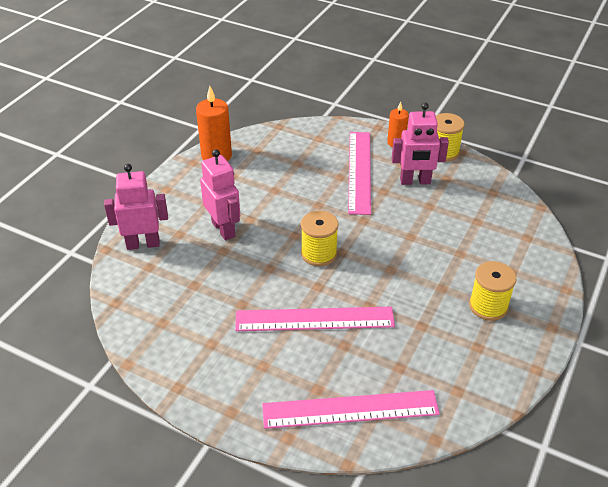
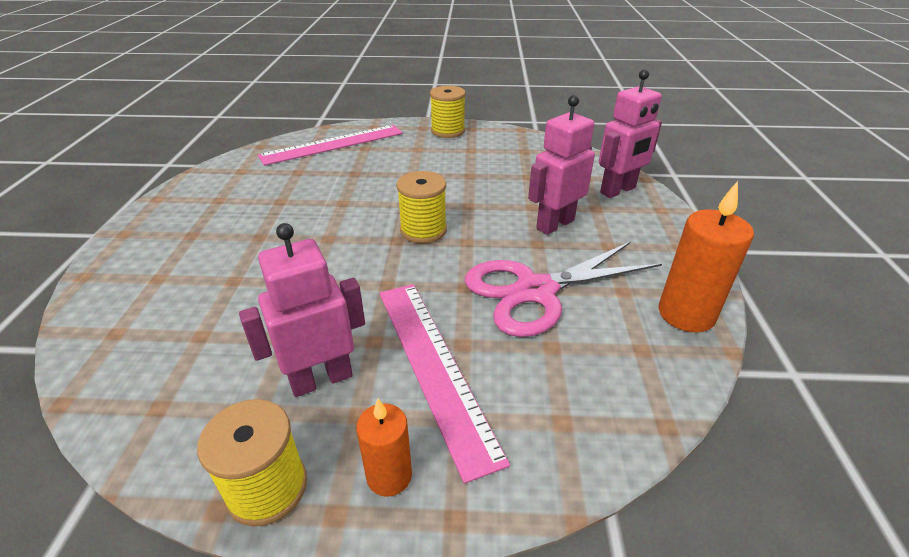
camera: 155 degrees right, 5 degrees down
(224, 229) = (554, 224): pink robot -> pink robot turned 105 degrees clockwise
(280, 189) = (536, 291): none -> pink scissors
(314, 319) = (392, 181): pink ruler -> none
(488, 306) = (200, 233): yellow spool -> yellow spool (448, 131)

